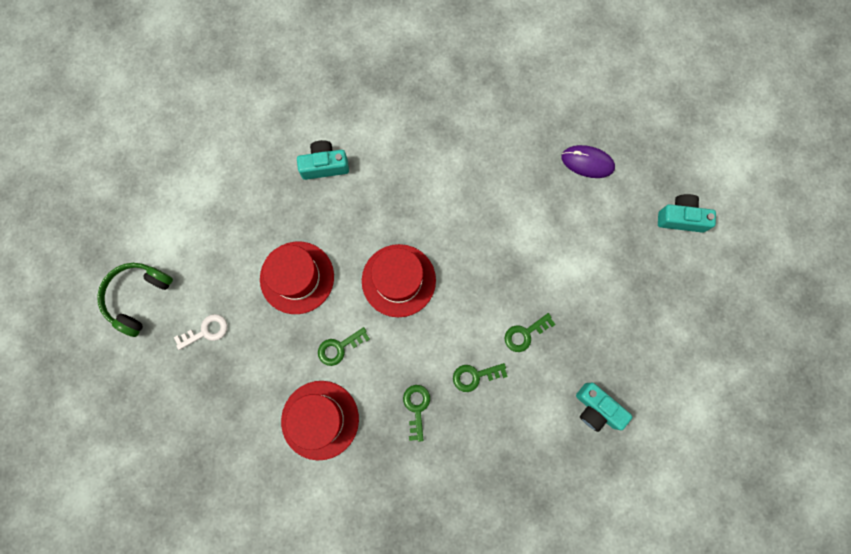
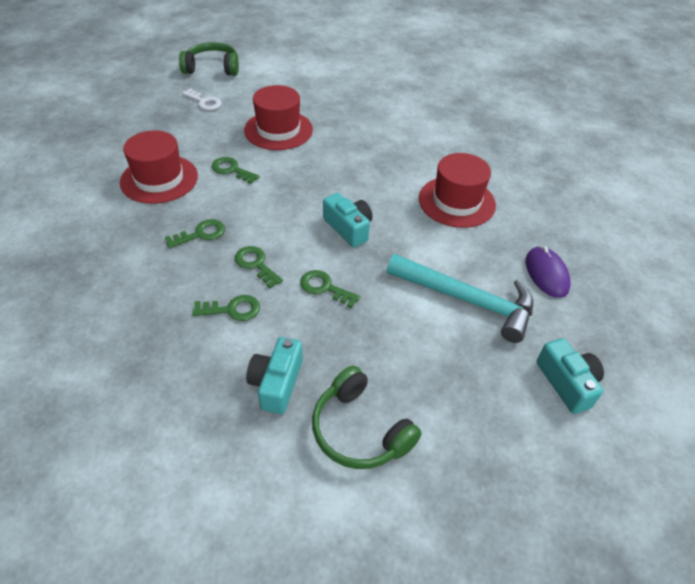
camera: 60 degrees right, 30 degrees down
(324, 165) = (383, 115): turquoise camera -> turquoise camera (349, 228)
(398, 280) = (317, 184): red hat -> red hat (456, 201)
(515, 413) = (232, 309): none -> green key
(585, 236) = (467, 300): none -> turquoise hammer
(656, 371) = (360, 430): none -> green headphones

